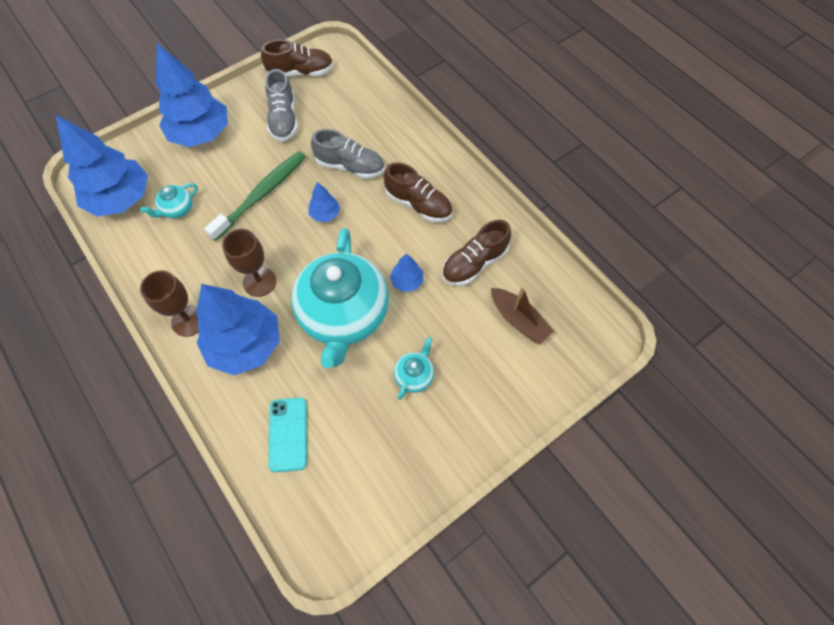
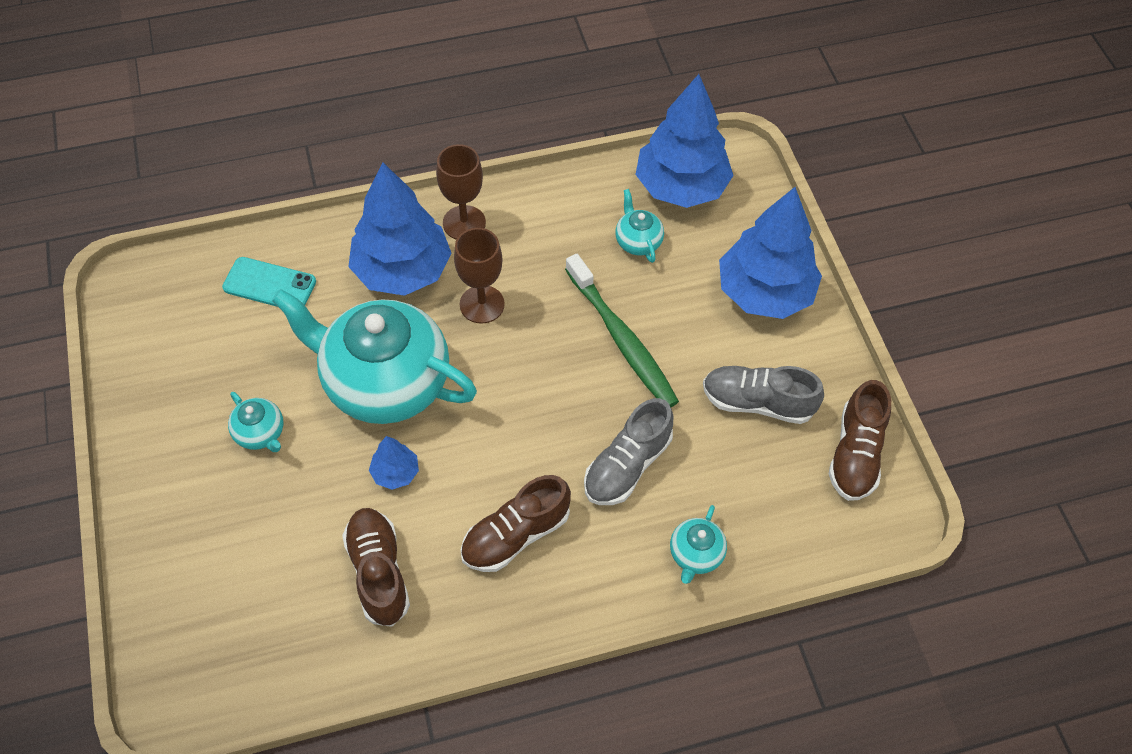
camera: 110 degrees right, 5 degrees down
(325, 214) = (554, 407): blue tree -> none
(391, 122) = (695, 554): none -> turquoise teapot
(518, 320) = (261, 592): brown boat -> none

